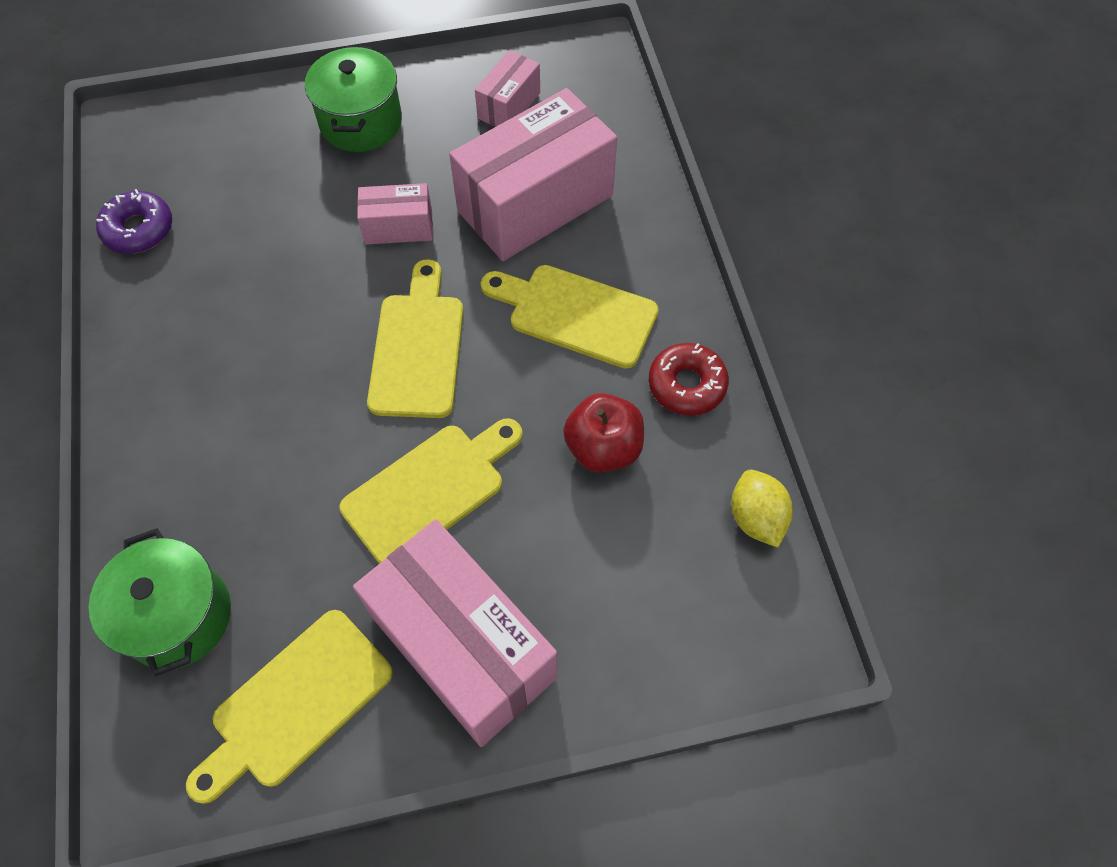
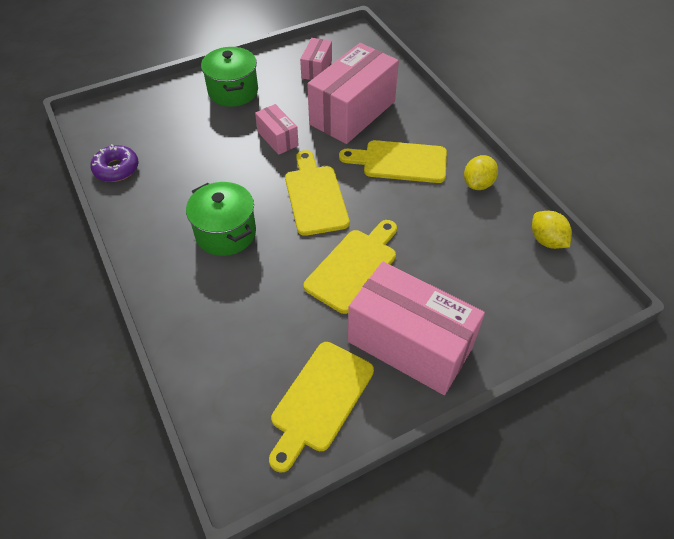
camera: 15 degrees left, 10 degrees down
(178, 616) = (224, 370): green pot -> green pot (225, 233)
(398, 227) = (277, 138): pink box -> pink box turned 75 degrees clockwise
(603, 448) = (445, 224): red apple -> none
(686, 385) = (478, 184): red donut -> yellow lemon

